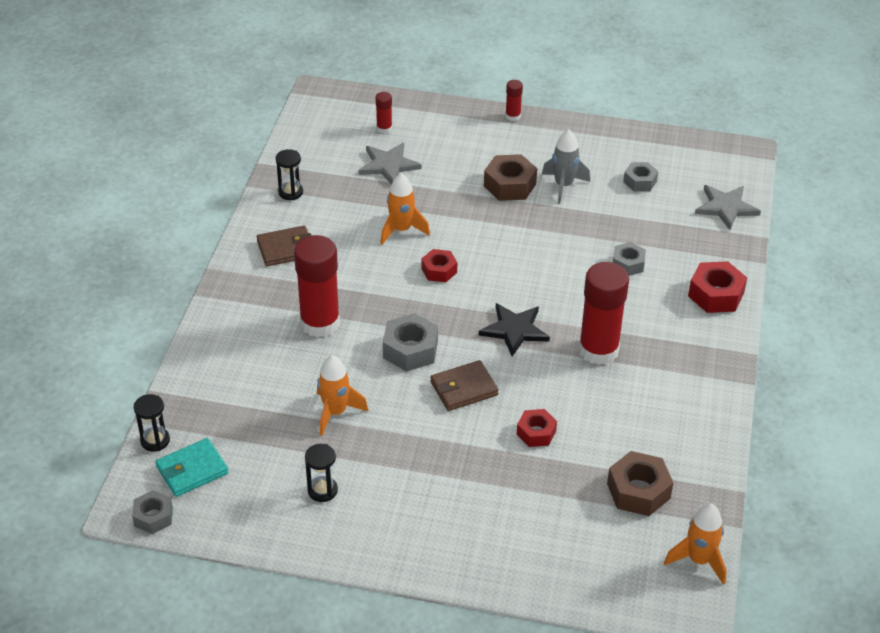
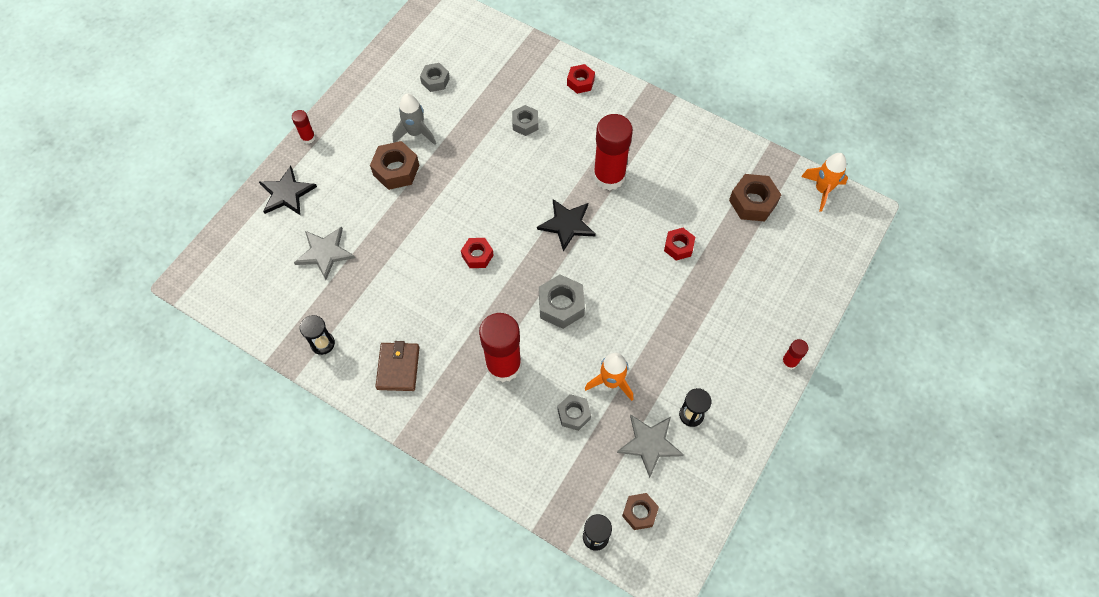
camera: 70 degrees left, 20 degrees up
(153, 517) = (681, 557): grey nut -> grey nut (574, 414)
(192, 470) = (639, 513): turquoise wallet -> brown nut
(384, 128) = (271, 241): red glue stick -> red glue stick (789, 362)
(401, 230) = (415, 268): orange rocket -> none
(441, 122) = (287, 193): none -> black star
(464, 389) = (617, 280): brown wallet -> none
(716, 294) = (580, 82): red nut -> red nut, size x0.64
(726, 207) = (490, 39): grey star -> grey star (649, 444)

